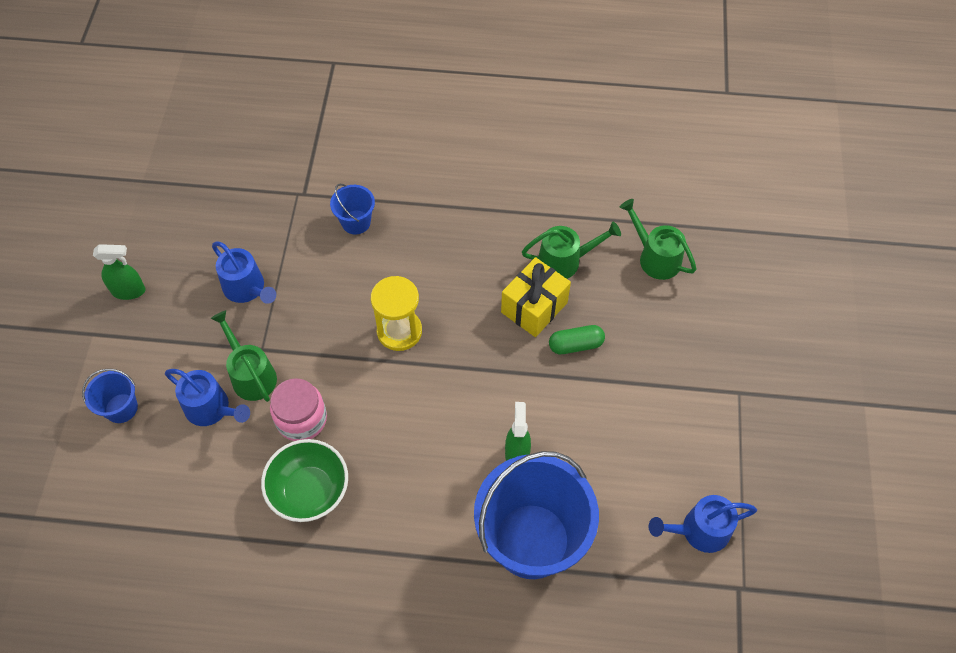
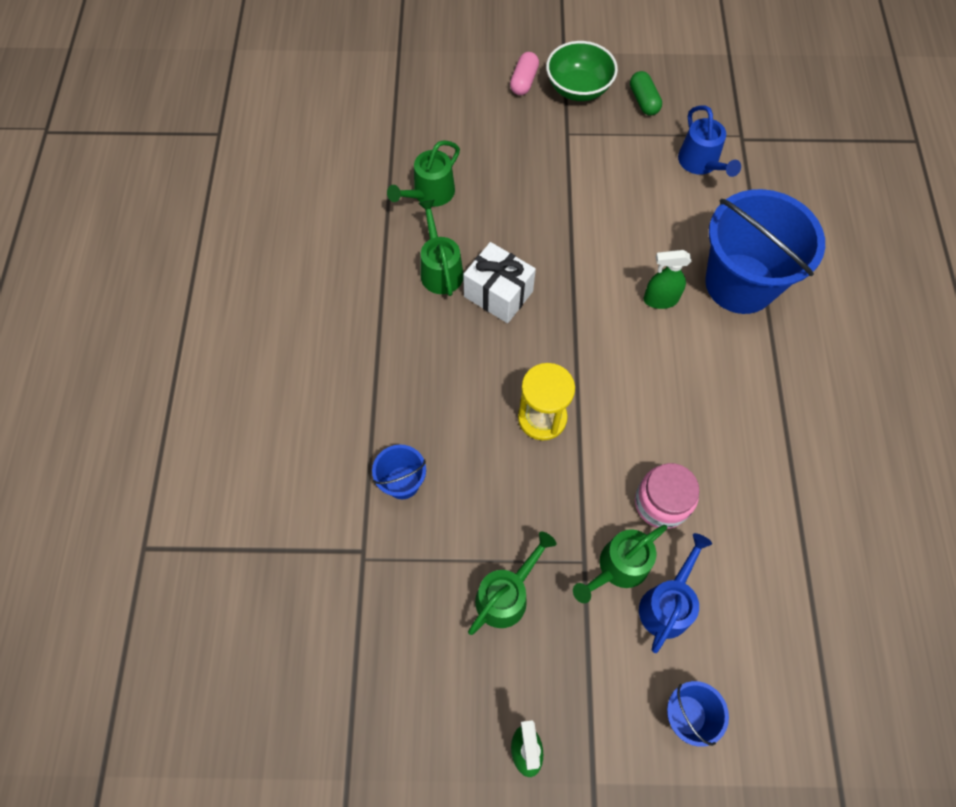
camera: 95 degrees left, 5 degrees up
(247, 289) = (506, 594): blue watering can -> green watering can
(309, 491) = (738, 481): green bowl -> green bowl (578, 89)
(534, 307) = (498, 294): yellow gift -> white gift
(575, 345) = (536, 257): green capsule -> green capsule (643, 101)
(814, 356) = (524, 81): none -> pink capsule

